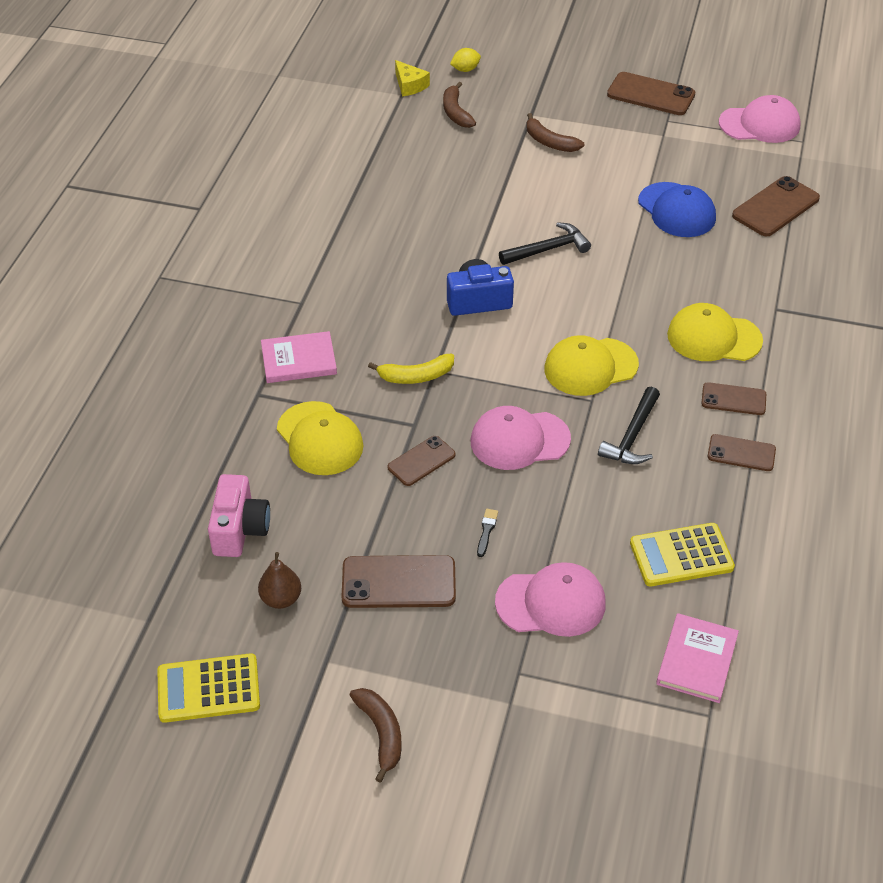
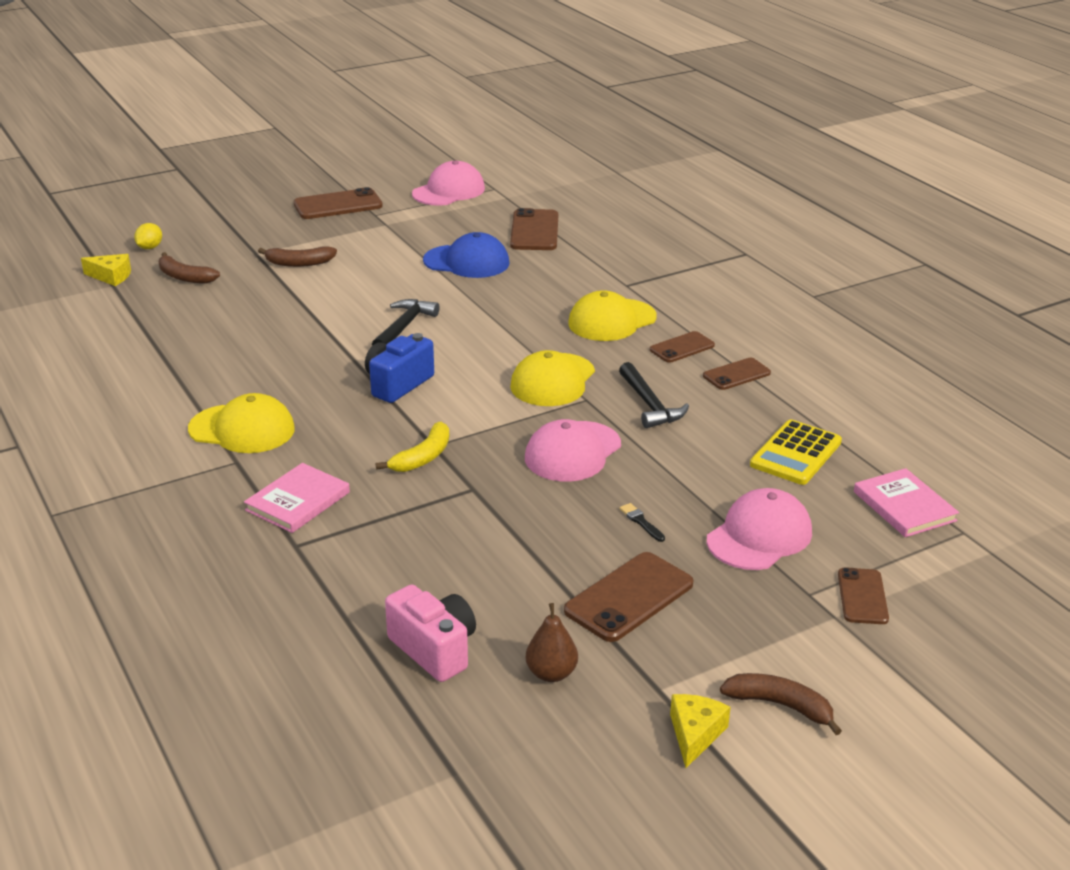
camera: 45 degrees left, 15 degrees down
(208, 689) = (593, 782): yellow calculator -> none
(304, 708) = (695, 734): none -> yellow cheese
(320, 439) = (405, 543): yellow cap -> yellow cap (242, 429)
(421, 461) = (517, 508): brown phone -> brown phone (862, 596)

